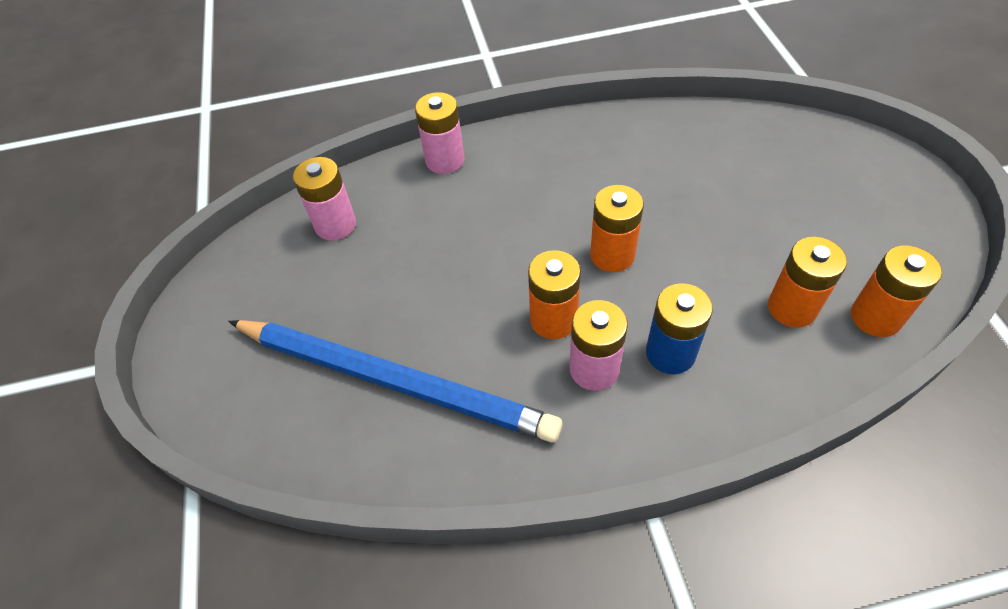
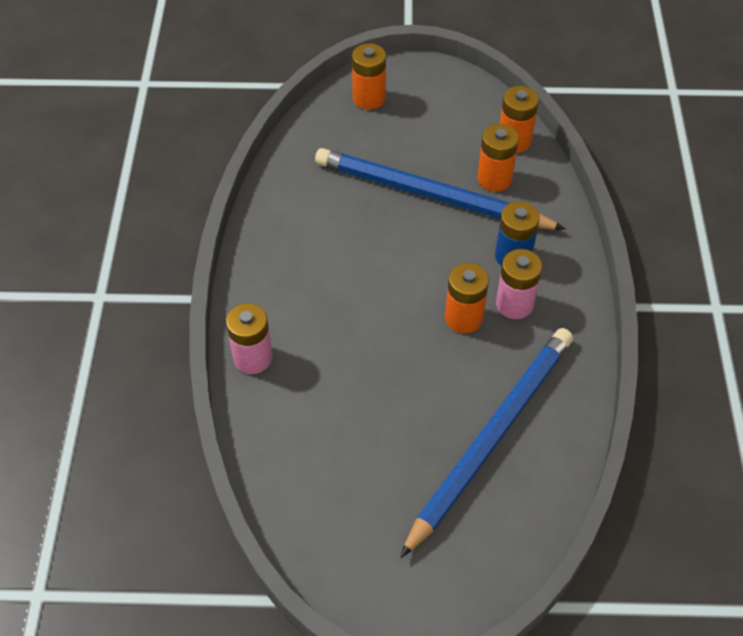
camera: 80 degrees left, 0 degrees up
(335, 225) = (302, 462): pink battery -> none
(612, 255) = (412, 264): orange battery -> orange battery (369, 98)
(725, 249) = (431, 195): none -> blue pencil

